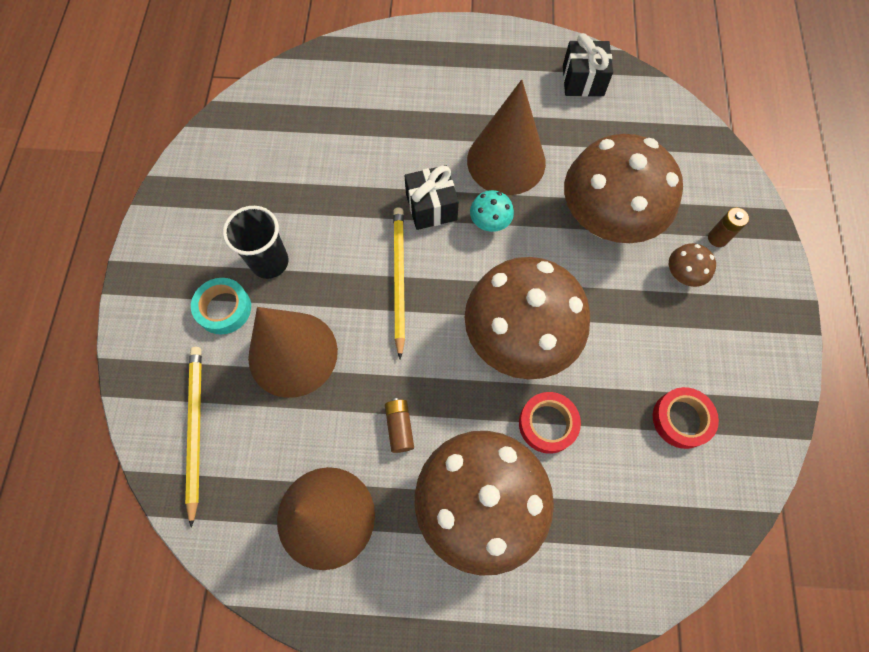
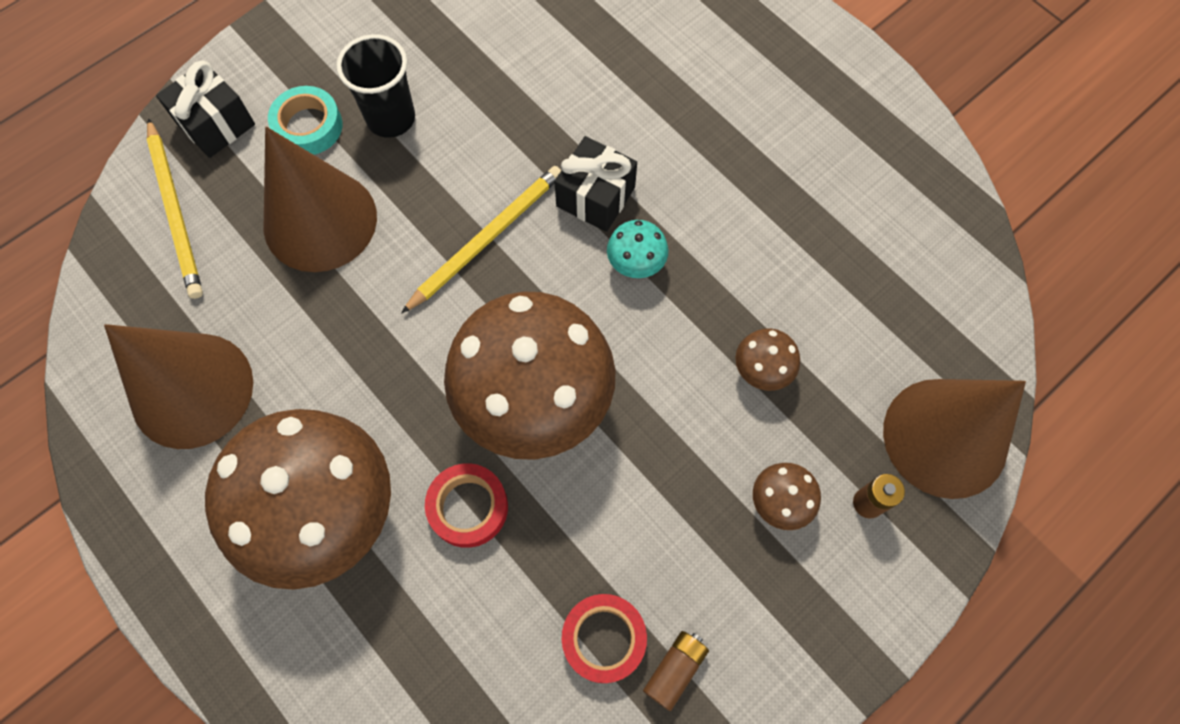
camera: 45 degrees right, 0 degrees up
(195, 429) = (176, 211): yellow pencil -> yellow pencil turned 120 degrees clockwise
(399, 427) = (335, 375): brown battery -> brown battery (675, 670)
(506, 161) = (725, 216): brown cone -> brown cone (945, 437)
(583, 81) = (912, 202): black gift -> black gift (216, 124)
(606, 220) = (762, 370): brown mushroom -> brown mushroom, size x0.40

